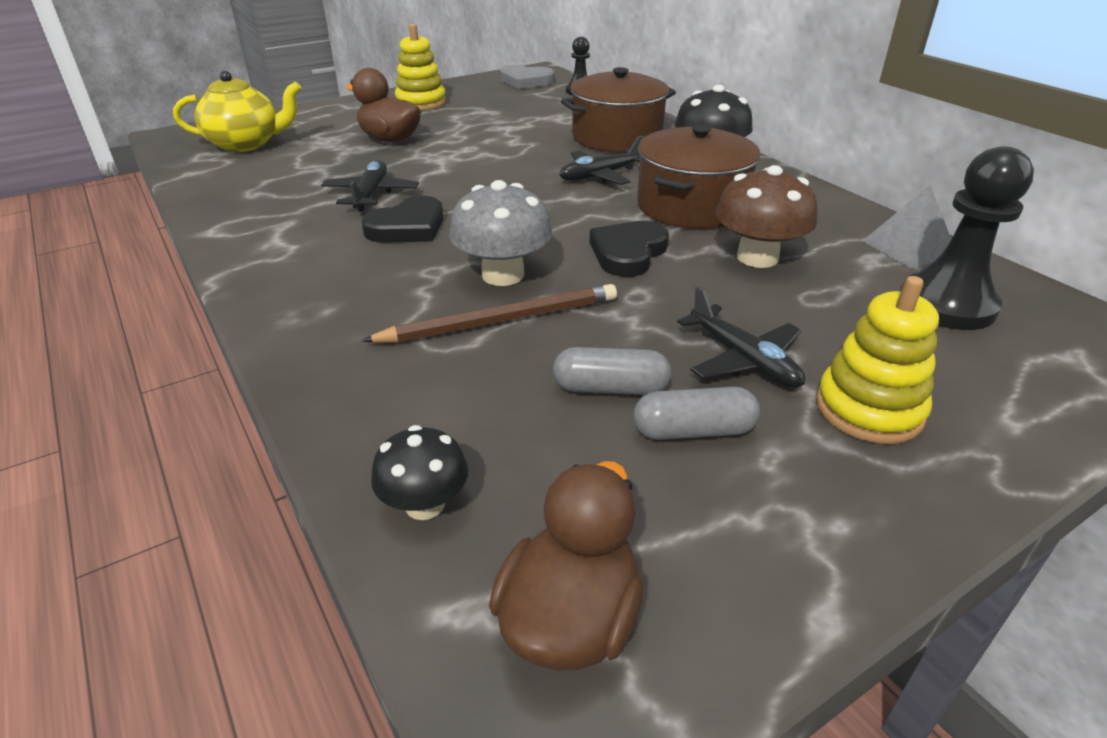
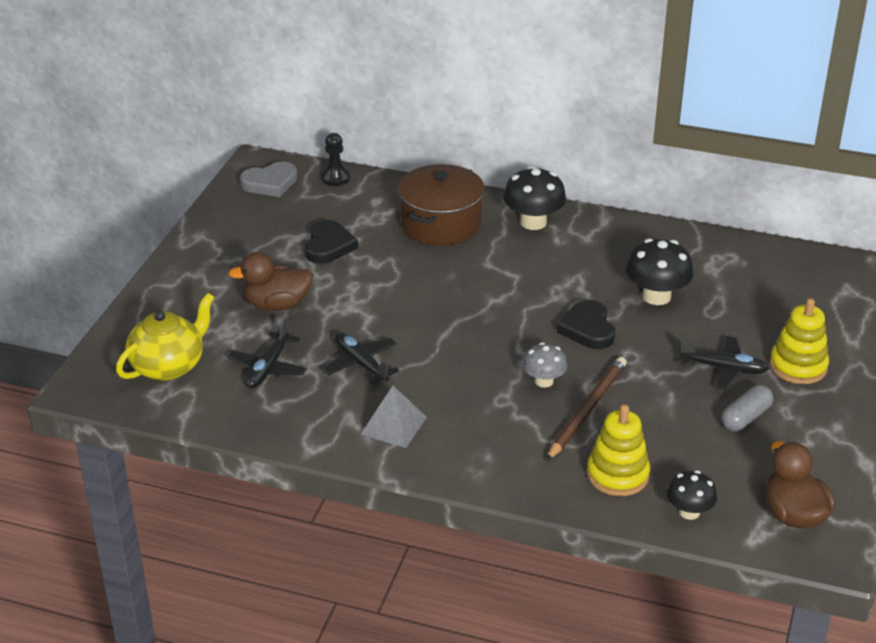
camera: 40 degrees left, 0 degrees up
(408, 227) = (433, 377): black heart -> black heart (329, 246)
(421, 103) = (227, 251): yellow stacking toy -> yellow stacking toy (617, 475)
(503, 275) = (544, 381): grey mushroom -> grey mushroom, size x0.62
(600, 176) = (484, 270): black plane -> black plane (268, 368)
(610, 388) = (688, 417): grey capsule -> none
(691, 206) = (574, 271): brown pot -> none
(757, 257) = (656, 296): brown mushroom -> black mushroom
(908, 247) = (720, 249): grey pyramid -> grey pyramid (394, 425)
(947, 304) = (773, 283): black pawn -> none

